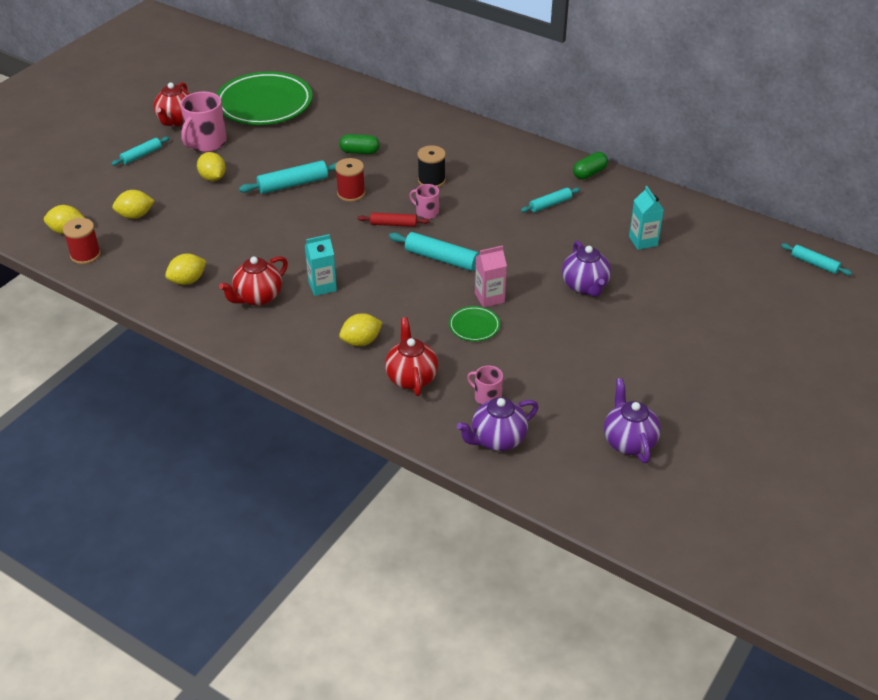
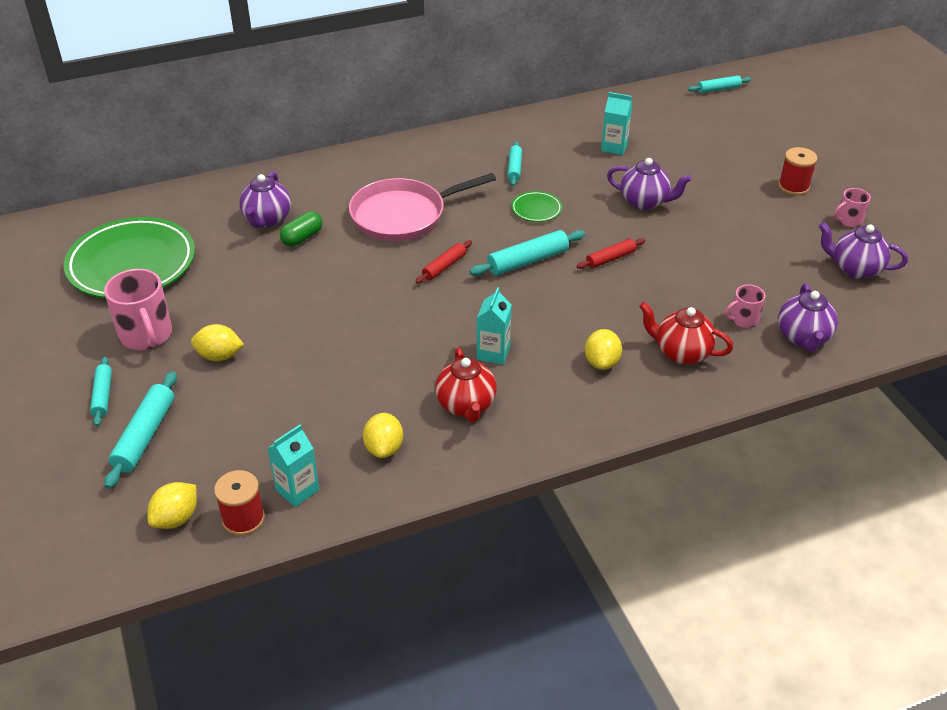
camera: 55 degrees left, 0 degrees up
(124, 263) = (297, 490): none -> turquoise carton
(135, 215) = (216, 446): yellow lemon -> none
(176, 121) = (71, 341): red teapot -> none
(293, 184) = (302, 303): turquoise rolling pin -> turquoise rolling pin (145, 436)
(351, 193) = (364, 272): red spool -> red spool (793, 186)
(363, 129) = (267, 219): none -> purple teapot
(426, 212) = (448, 239): pink mug -> pink mug (848, 220)
(431, 180) = (403, 215): black spool -> pink pan
(474, 326) = (642, 284): green plate -> green plate (536, 209)
(489, 298) = (610, 258): pink carton -> red rolling pin
(589, 173) = (494, 130): green capsule -> none

